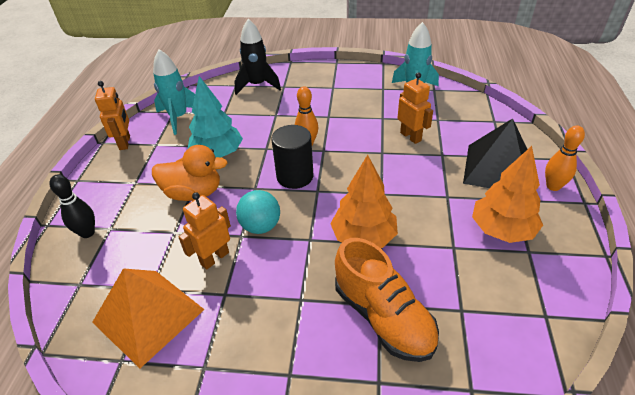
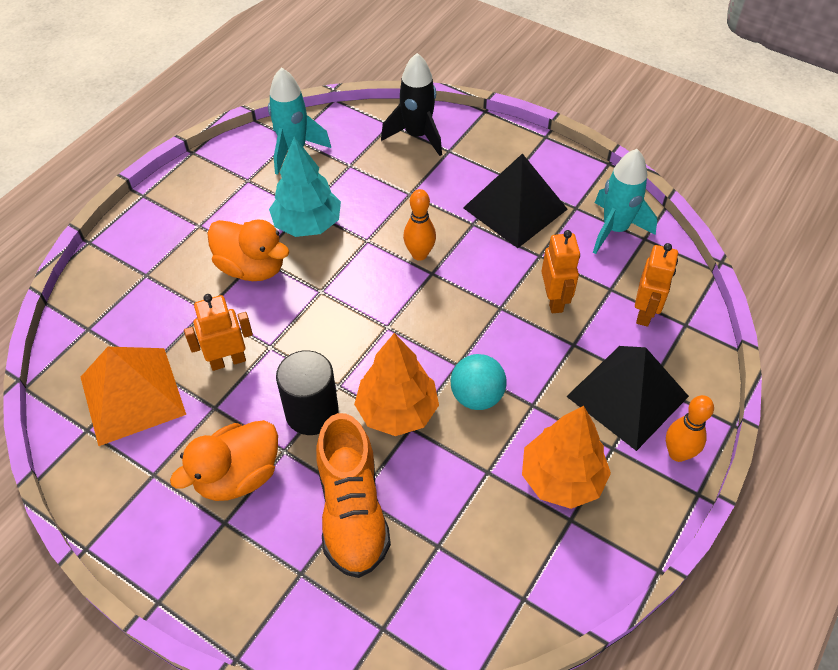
camera: 25 degrees right, 10 degrees up
(87, 233) = (122, 270): black bowling pin -> none
(125, 143) = (216, 163): orange robot -> orange robot (645, 313)
(261, 226) = (297, 344): turquoise ball -> turquoise ball (477, 396)
(277, 334) = (238, 476): none -> orange duck
(295, 176) = (374, 295): black cylinder -> black cylinder (312, 412)
(347, 100) = (515, 208): none -> black pyramid

